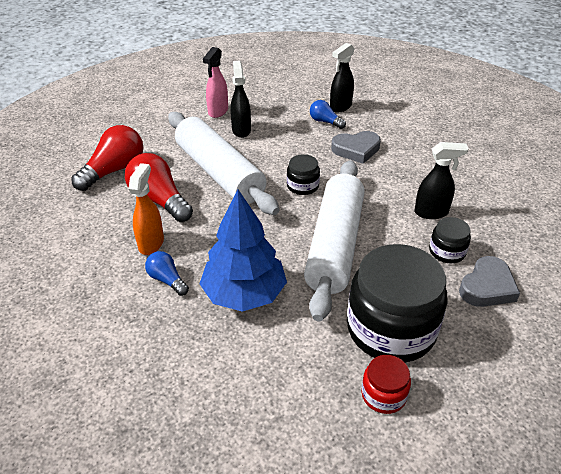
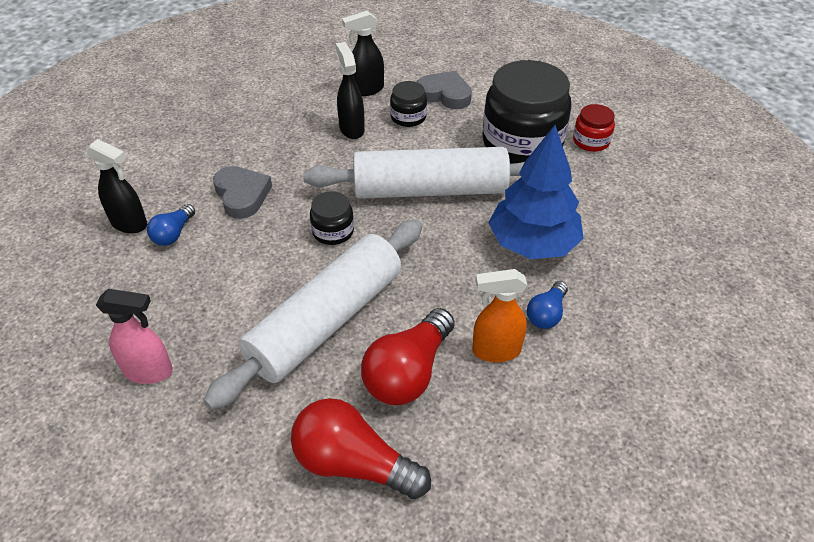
camera: 105 degrees left, 5 degrees up
(241, 130) = (207, 324): black spray bottle -> black spray bottle (366, 90)

